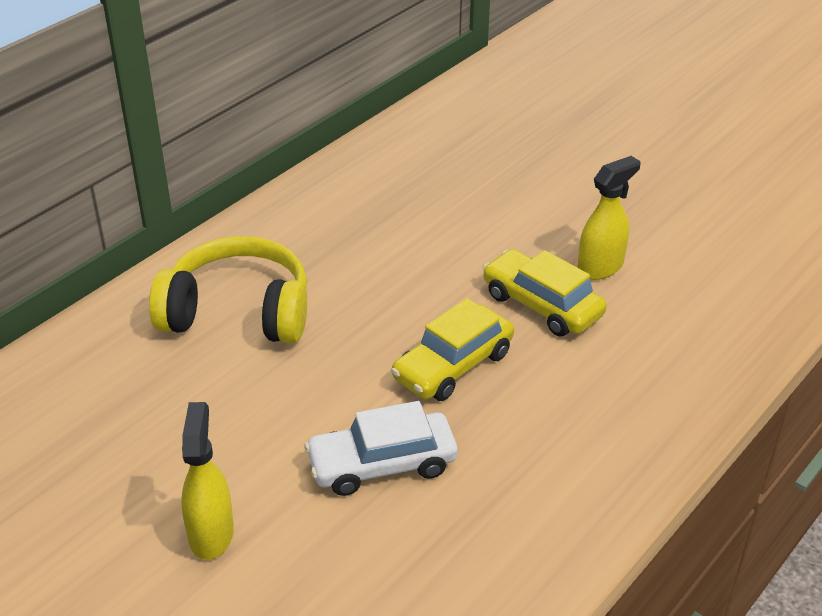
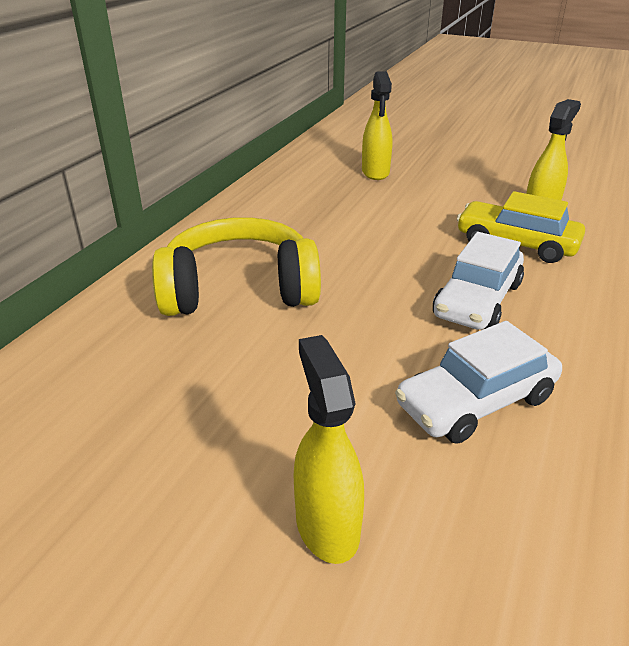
camera: 15 degrees left, 5 degrees down
(453, 365) = (477, 300): yellow car -> white car
(455, 176) = (375, 173): none -> yellow spray bottle

